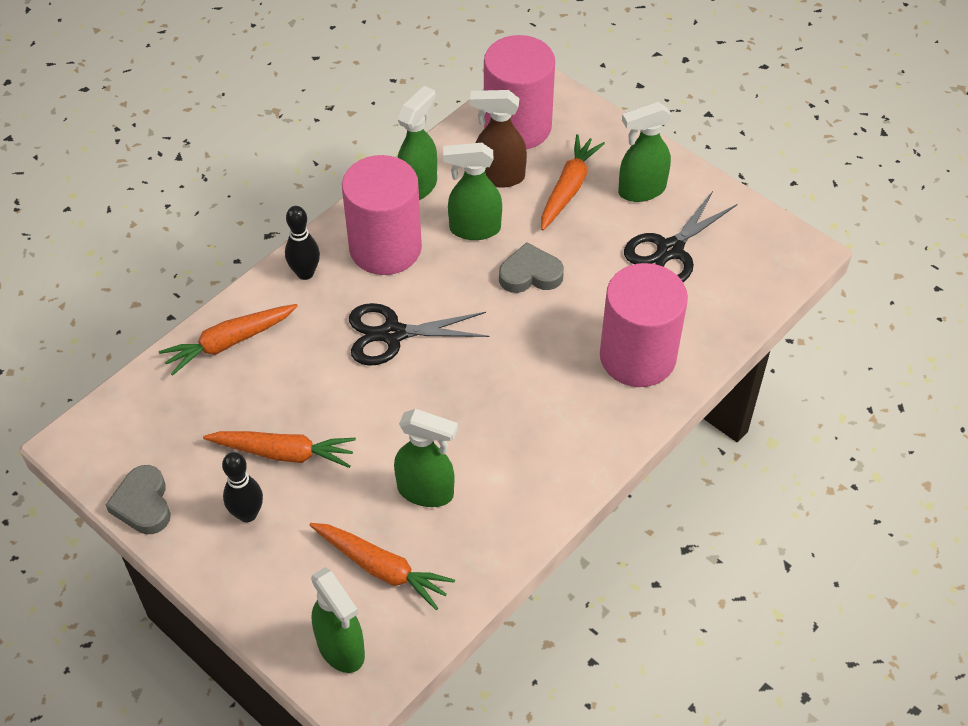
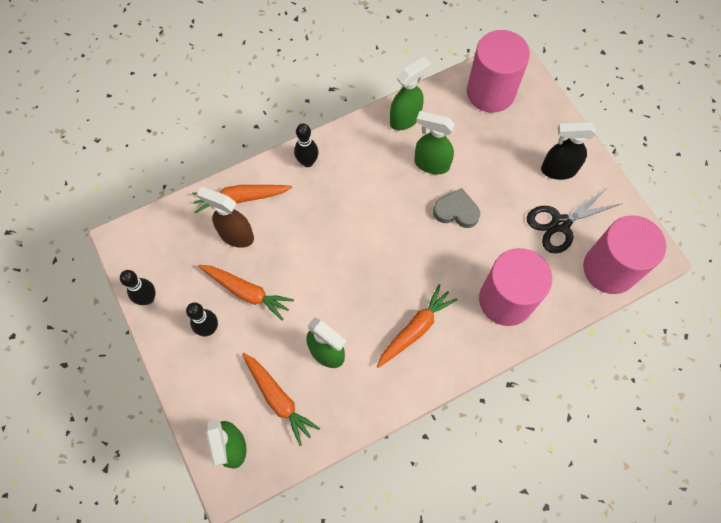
camera: 20 degrees right, 15 degrees up
(143, 504) = (148, 298): grey heart -> black bowling pin
(385, 248) = (366, 159): pink cylinder -> pink cylinder (609, 269)
(393, 334) = (348, 227): black scissors -> none
(499, 177) = (463, 128): brown spray bottle -> brown spray bottle (236, 235)
(568, 189) = (507, 152): orange carrot -> orange carrot (415, 329)
(641, 190) = (558, 170): green spray bottle -> black spray bottle

